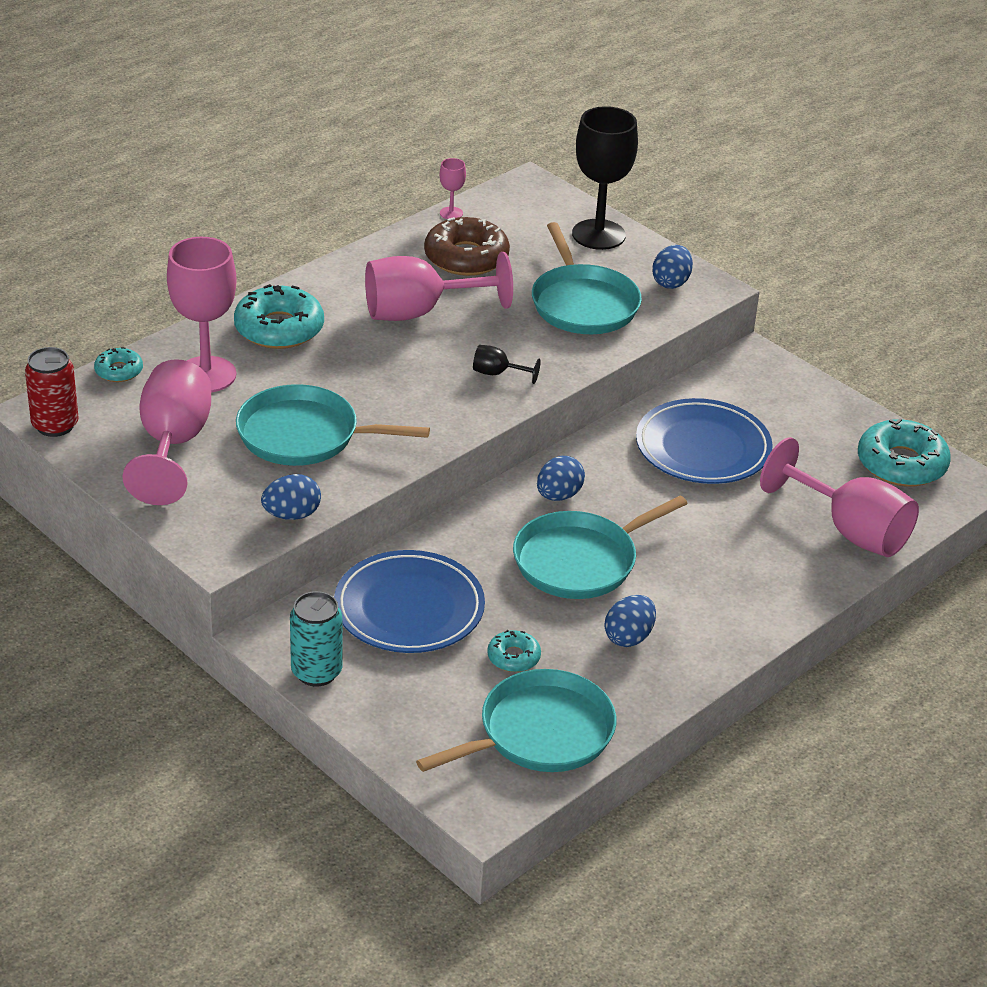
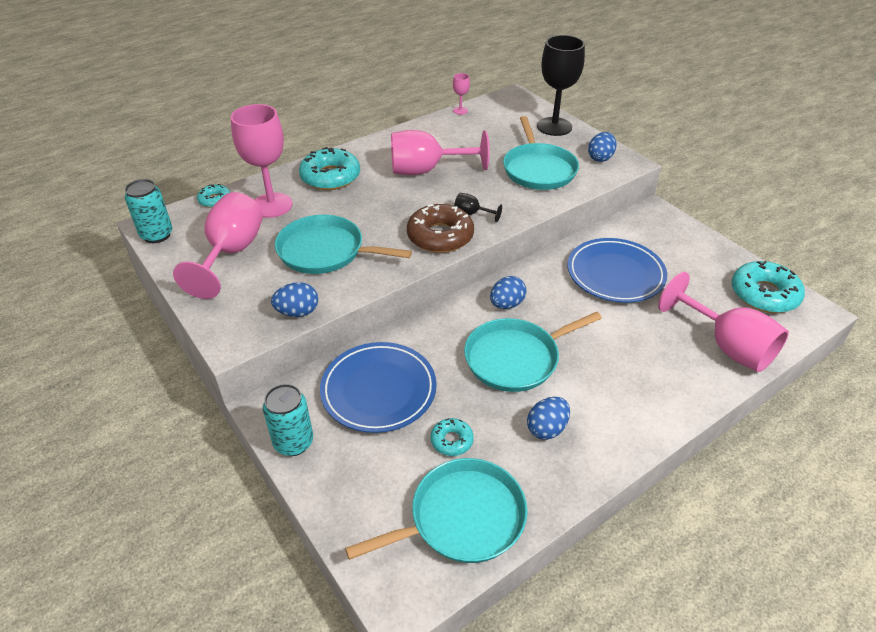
camera: 10 degrees right, 5 degrees up
(55, 425) = (157, 235): red can -> turquoise can
(466, 257) = (465, 137): brown donut -> brown donut (440, 236)

